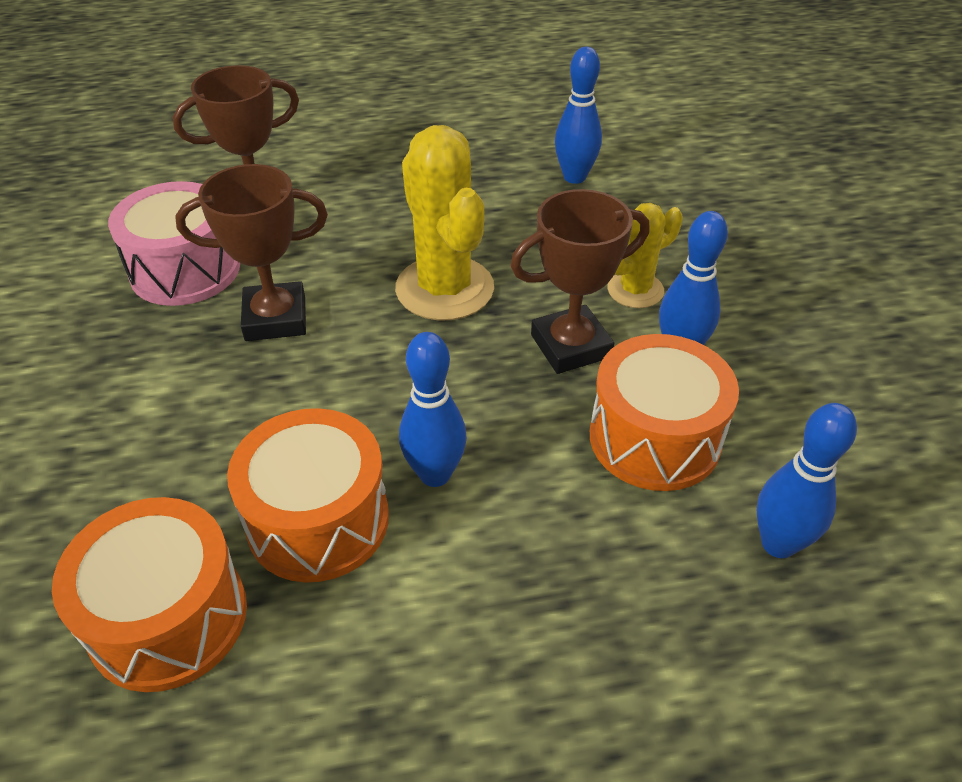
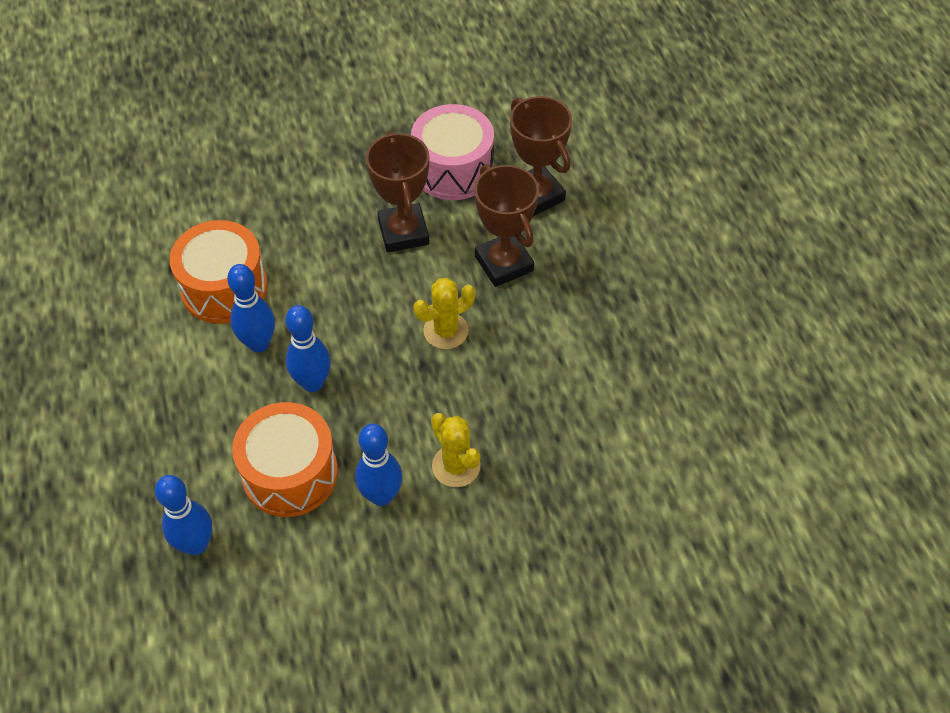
camera: 85 degrees right, 10 degrees up
(168, 617) = (163, 234): orange drum -> none
(444, 288) = (446, 331): yellow cactus -> yellow cactus, size x0.57
(571, 346) = (384, 419): brown trophy -> brown trophy (504, 263)
(574, 177) = (621, 419): blue bowling pin -> blue bowling pin (312, 383)

